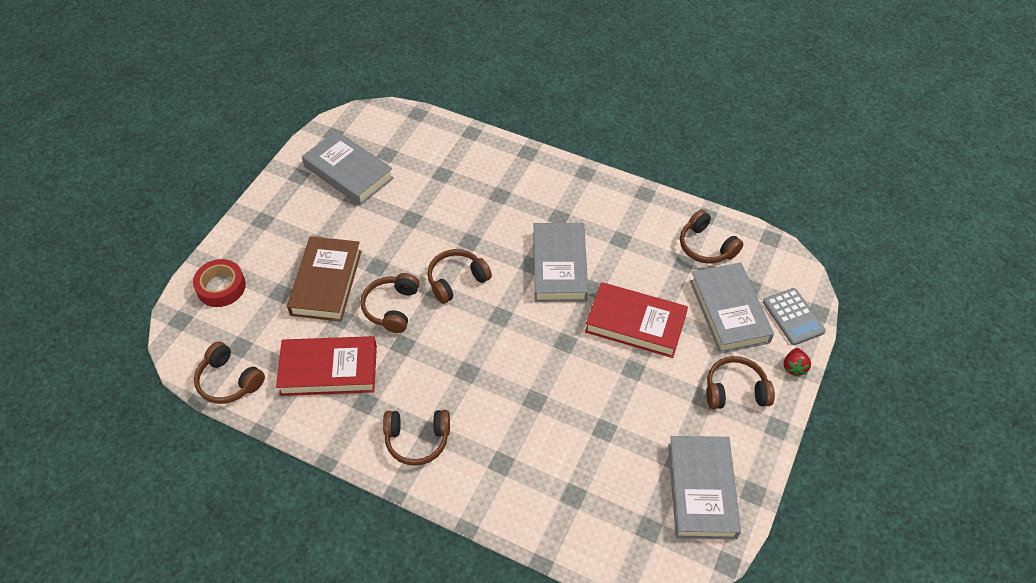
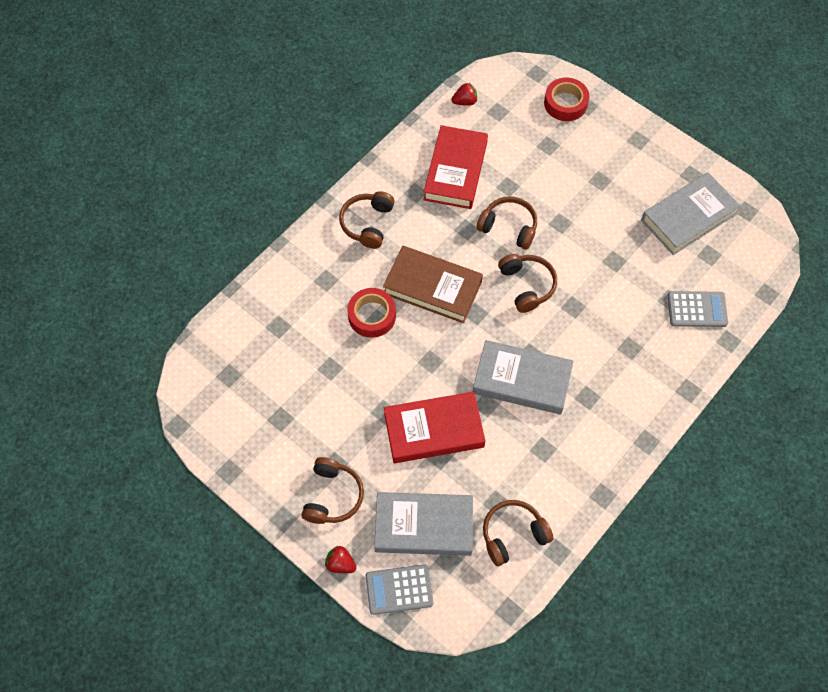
camera: 105 degrees right, 10 degrees up
(229, 381) = (465, 102): brown headphones -> red strawberry
(326, 282) = (551, 181): brown book -> brown book (432, 288)
(446, 155) = (697, 309): none -> grey calculator
(531, 406) = (372, 316): none -> red tape
(635, 324) = (434, 430): red book -> red book turned 45 degrees clockwise
(701, 490) = (247, 429): grey book -> none

